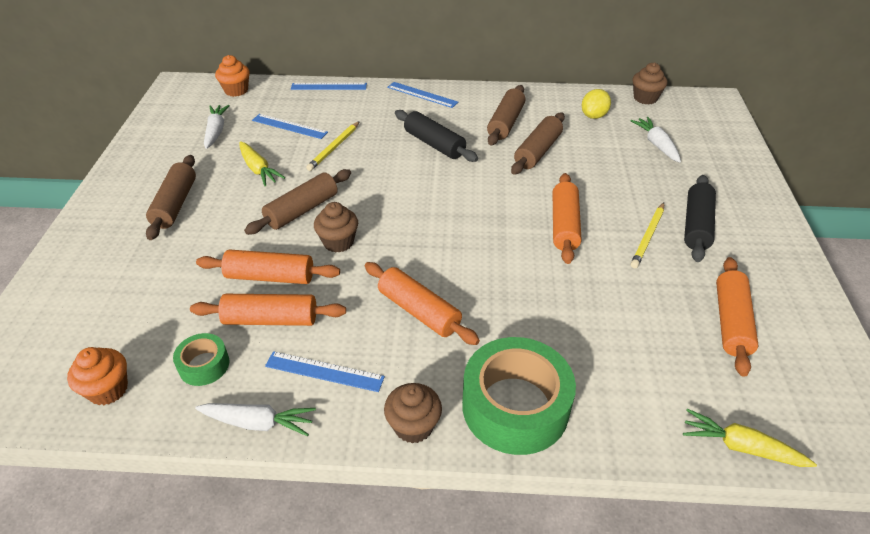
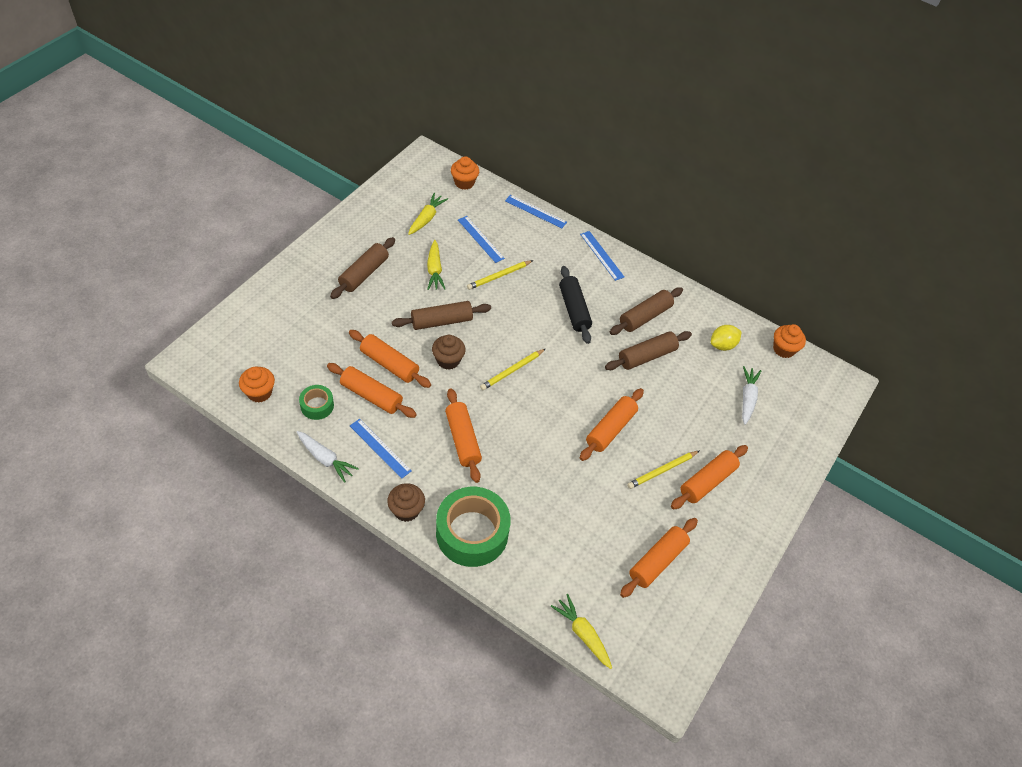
camera: 25 degrees right, 10 degrees up
(216, 131) = (426, 218): white carrot -> yellow carrot
(417, 220) = (512, 370): none -> yellow pencil
(645, 98) = (783, 349): brown cupcake -> orange cupcake
(696, 225) = (707, 481): black rolling pin -> orange rolling pin

